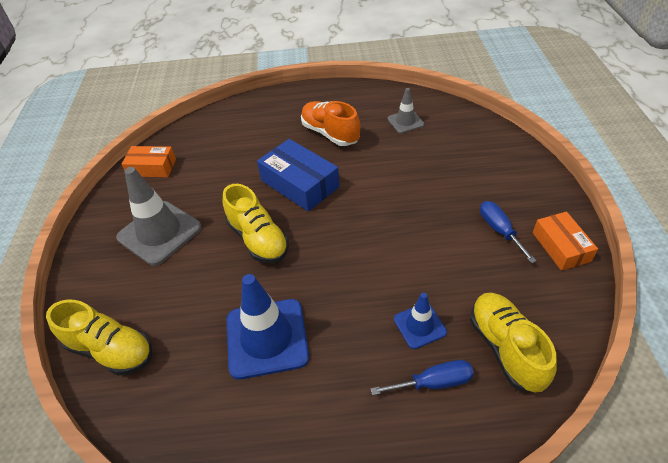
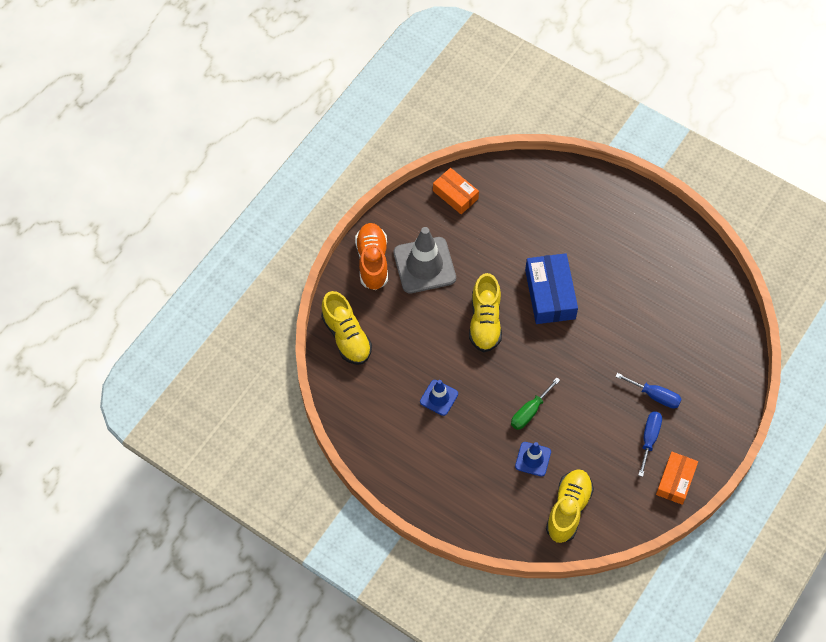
camera: 35 degrees right, 15 degrees up
(267, 338) = (439, 398): blue traffic cone -> blue traffic cone, size x0.54
(330, 133) = (614, 260): orange shoe -> orange shoe (372, 261)
(372, 284) = (530, 411): none -> green screwdriver
(405, 122) = (684, 294): grey traffic cone -> none
(433, 382) = (509, 495): blue screwdriver -> blue screwdriver (655, 396)

